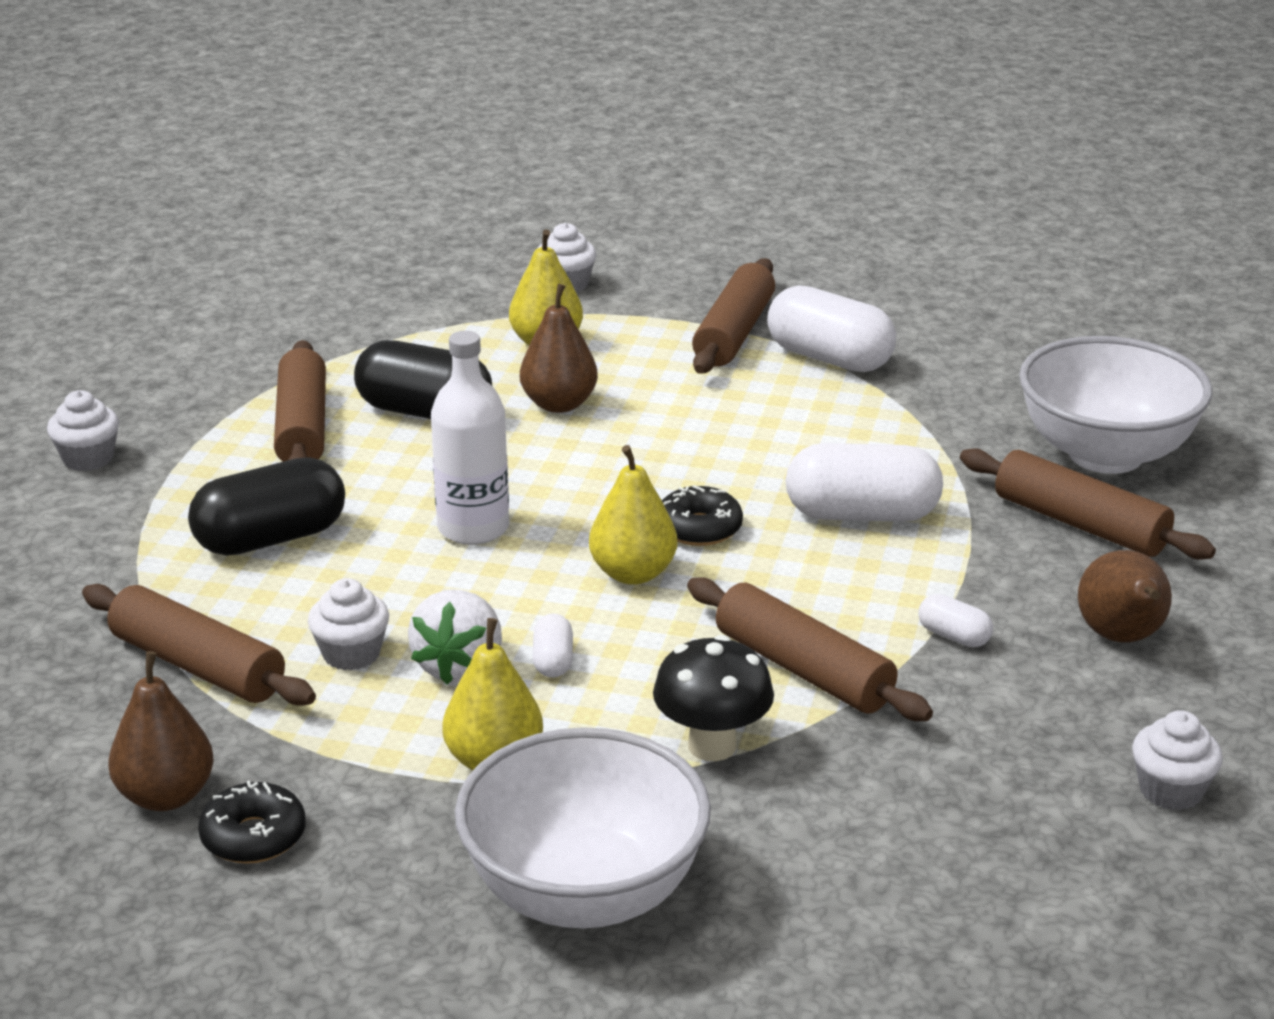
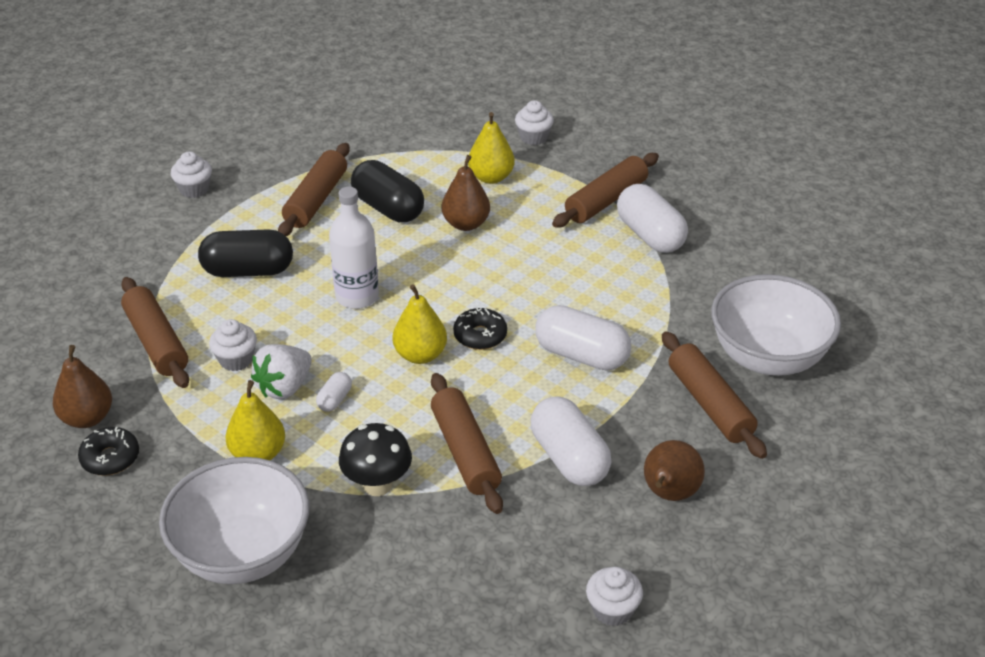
camera: 25 degrees right, 10 degrees up
(954, 636) = (569, 458): white capsule -> white capsule, size x2.13

